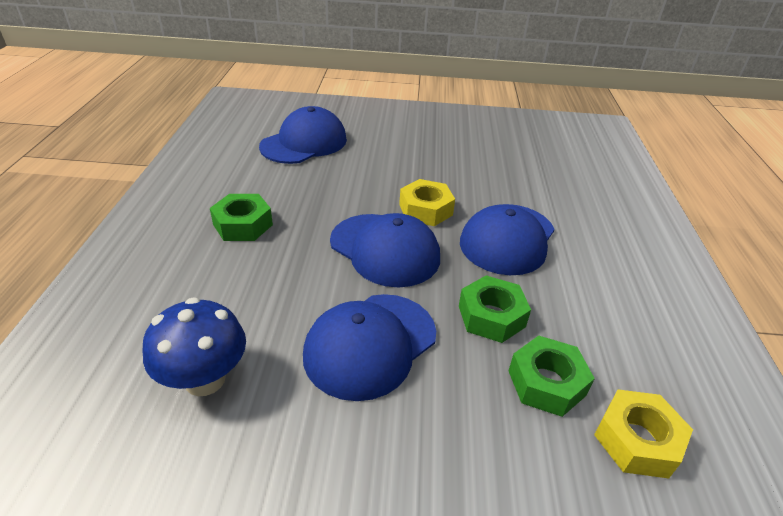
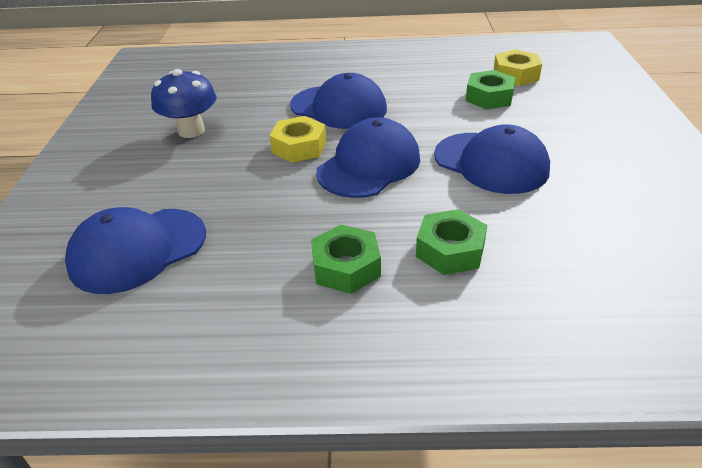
camera: 90 degrees left, 0 degrees up
(205, 379) = (573, 240): blue mushroom -> blue mushroom (191, 131)
(304, 143) = (138, 250): blue cap -> blue cap turned 75 degrees counterclockwise
(491, 316) = (436, 114): green nut -> green nut (450, 250)

